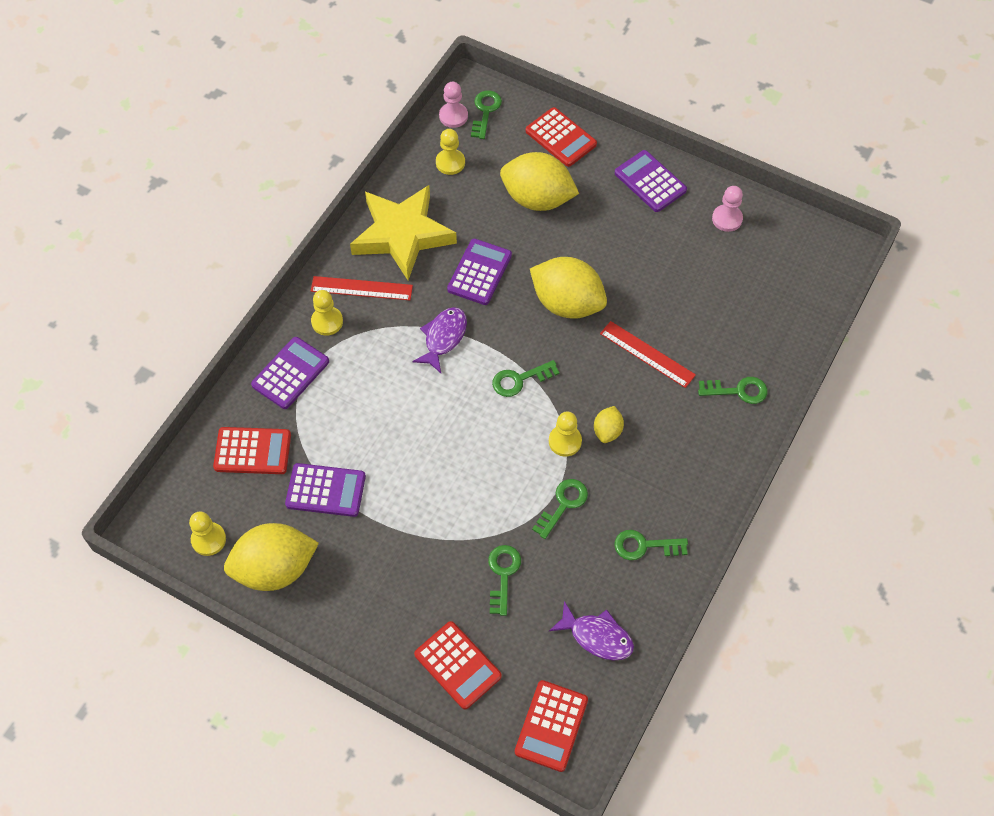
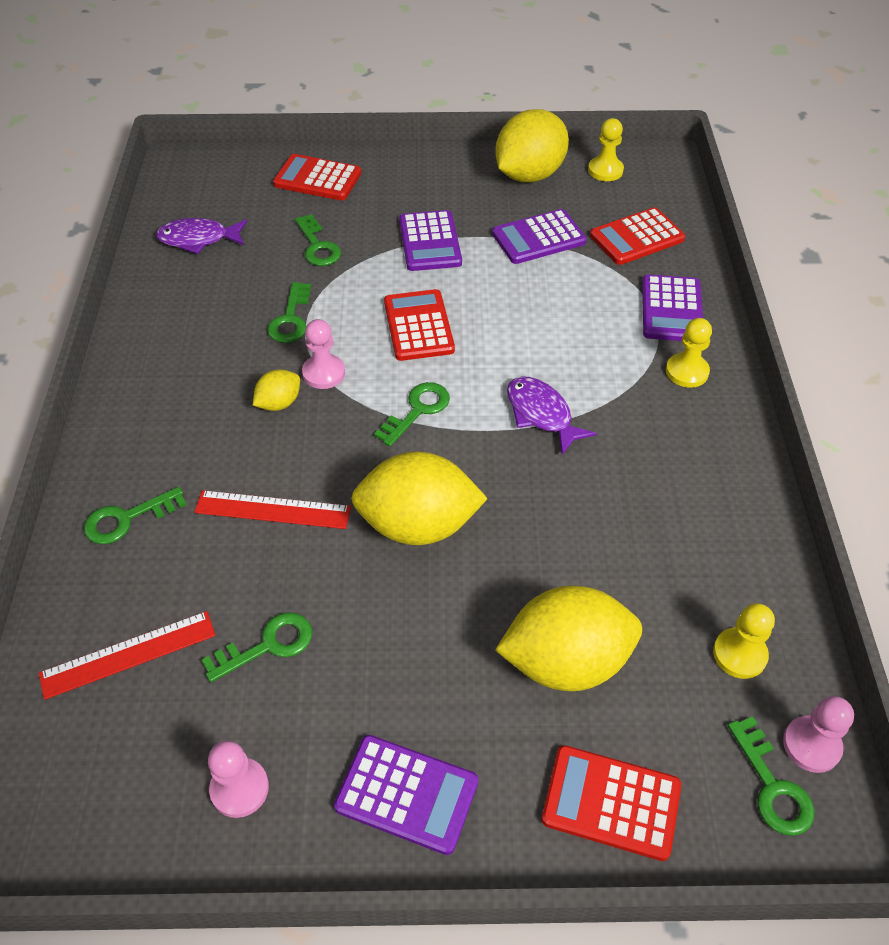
camera: 150 degrees right, 10 degrees down
(361, 288) = (686, 423): red ruler -> red ruler (128, 654)
(402, 235) = (701, 511): yellow star -> none
(443, 338) = (541, 414): purple fish -> purple fish turned 150 degrees clockwise
(479, 272) = (562, 510): purple calculator -> purple calculator (430, 242)
(551, 726) = (210, 175): red calculator -> red calculator (418, 326)
(565, 441) = (324, 373): yellow pawn -> pink pawn
(607, 431) = (279, 403): yellow lemon -> yellow lemon turned 60 degrees clockwise
(644, 546) = (183, 319): green key -> green key (268, 645)

